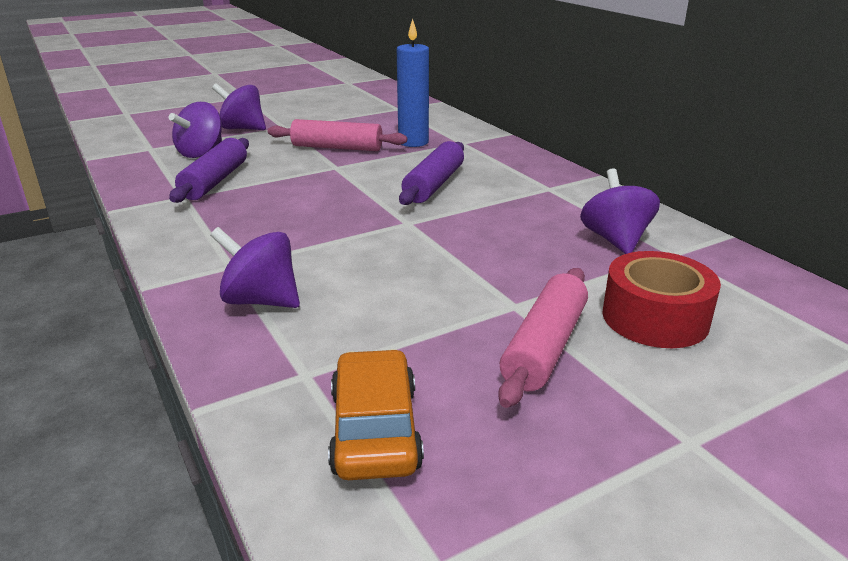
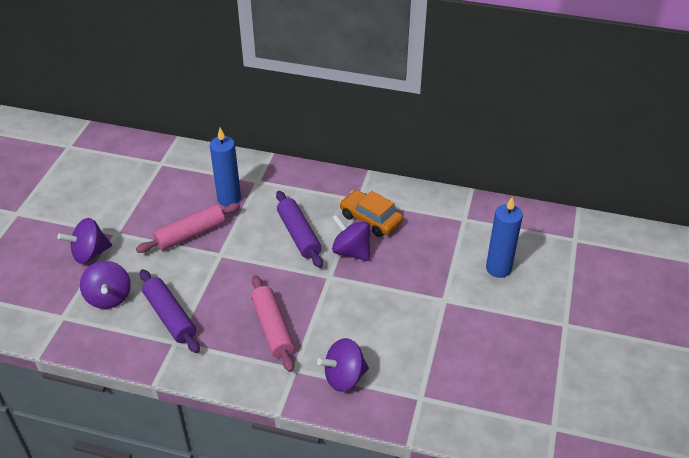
camera: 45 degrees left, 15 degrees up
(375, 429) = (476, 399): orange car -> orange car (370, 219)
(545, 347) = (481, 315): pink rolling pin -> pink rolling pin (273, 328)
(615, 240) = (433, 225): purple spinning top -> purple spinning top (351, 251)
(655, 318) = (498, 268): red tape -> blue candle

